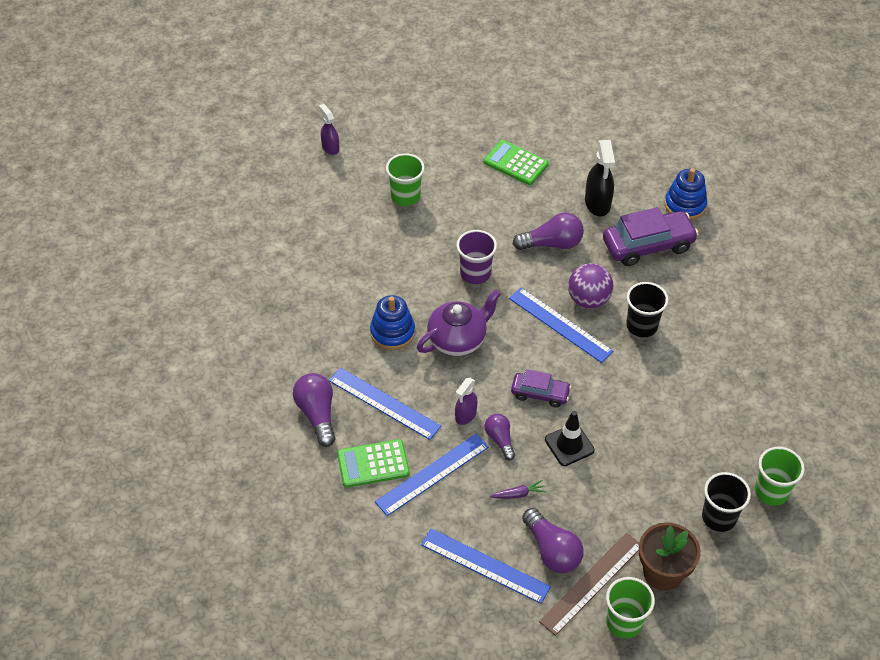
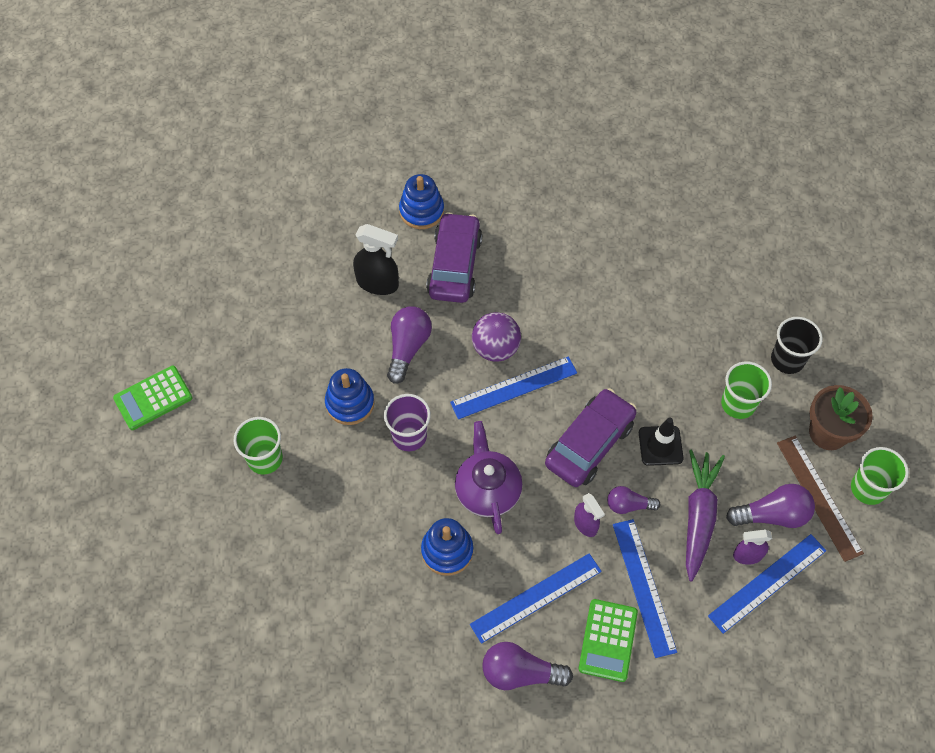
camera: 65 degrees left, 10 degrees up
(330, 147) = (144, 508): purple spray bottle -> purple spray bottle (747, 555)
(481, 227) = (350, 403): none -> blue stacking toy
(515, 163) = (281, 331): green calculator -> green calculator (153, 398)
(518, 494) = (698, 517): purple carrot -> purple carrot, size x2.32
(540, 393) = (589, 444): purple car -> purple car, size x1.71
(642, 326) = (549, 318): black cup -> none
(771, 491) = (776, 306): green cup -> green cup (738, 404)

